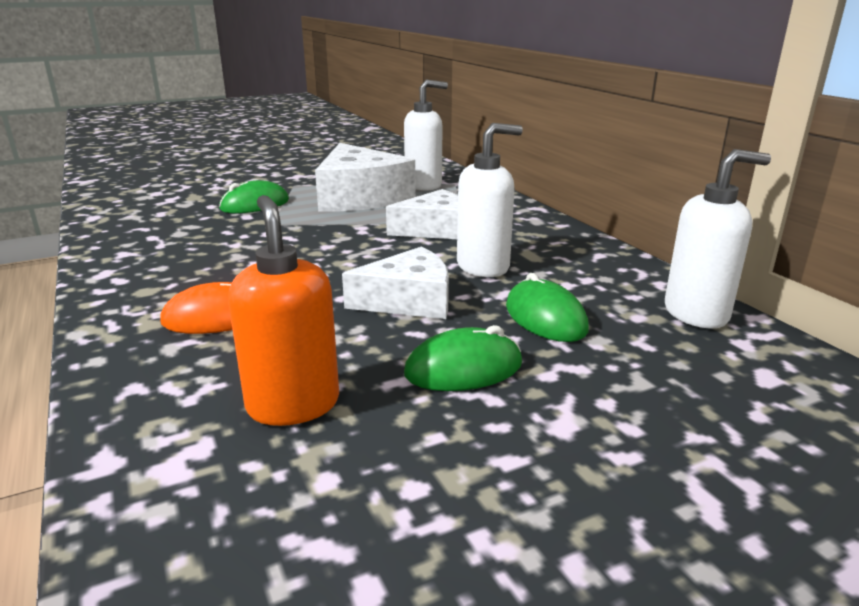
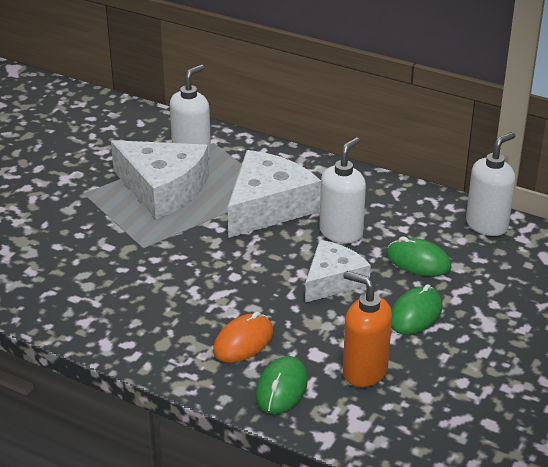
camera: 35 degrees left, 10 degrees up
(255, 205) = (92, 231): green mouse -> green mouse (281, 388)
(435, 229) = (268, 207): white cheese -> white cheese, size x1.56

